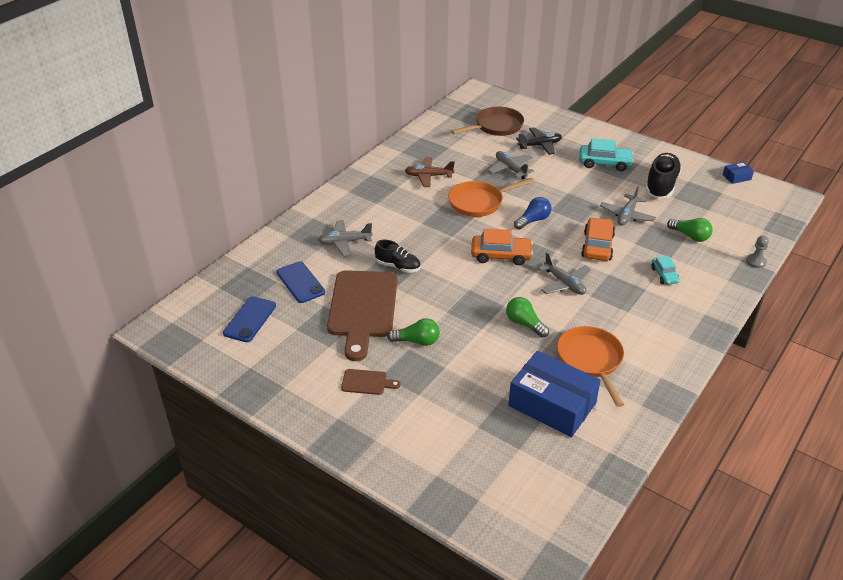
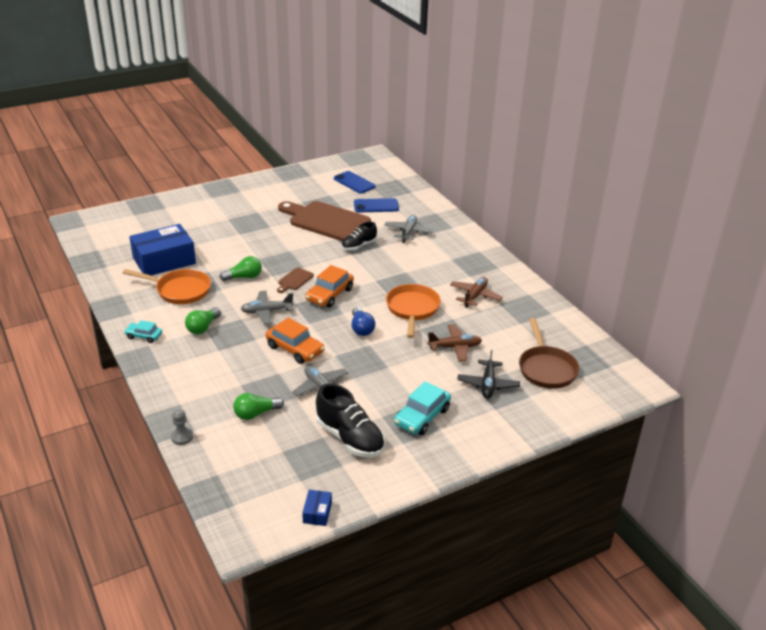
camera: 115 degrees right, 5 degrees down
(367, 382) = (257, 206): brown cutting board -> brown cutting board (294, 280)
(417, 341) = (273, 231): green light bulb -> green light bulb (203, 327)
(510, 169) = (455, 347): grey plane -> brown plane
(664, 275) = (223, 369): turquoise car -> turquoise car (144, 336)

